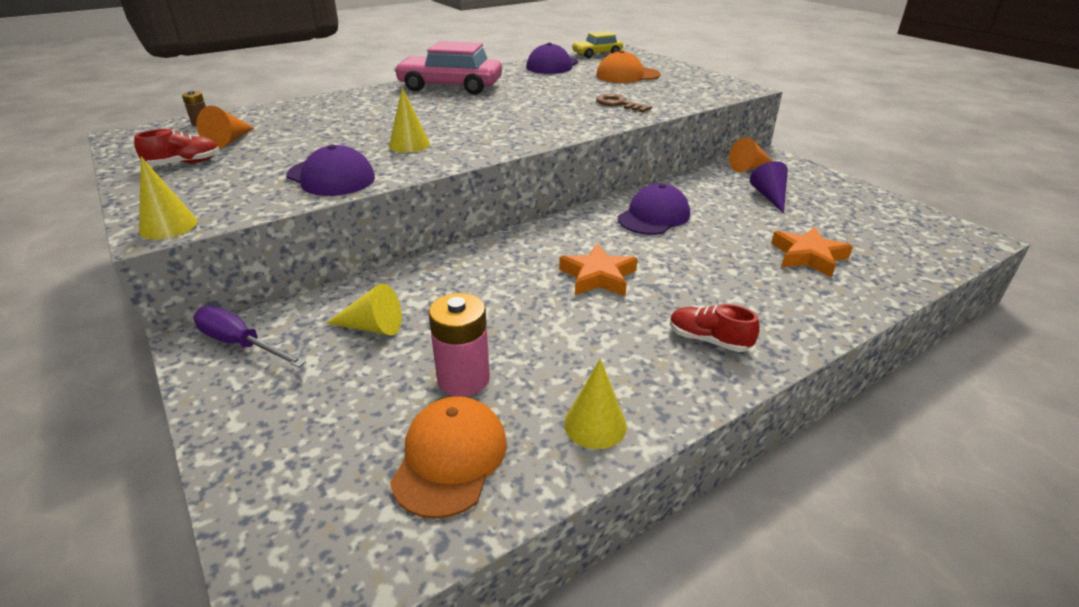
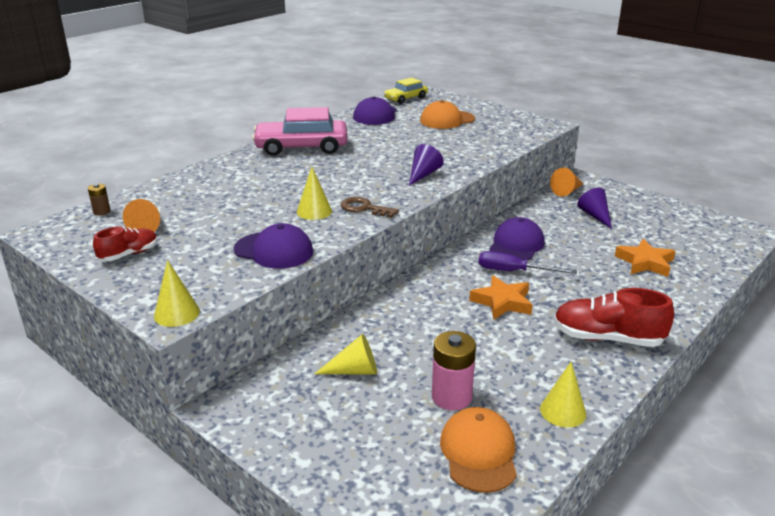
camera: 15 degrees left, 5 degrees down
(240, 344) = (257, 402): purple screwdriver -> purple screwdriver (513, 271)
(560, 122) = (423, 174): none -> purple cone
(619, 104) = (459, 151): brown key -> brown key (364, 208)
(709, 340) = (607, 338): red shoe -> red shoe, size x1.72

